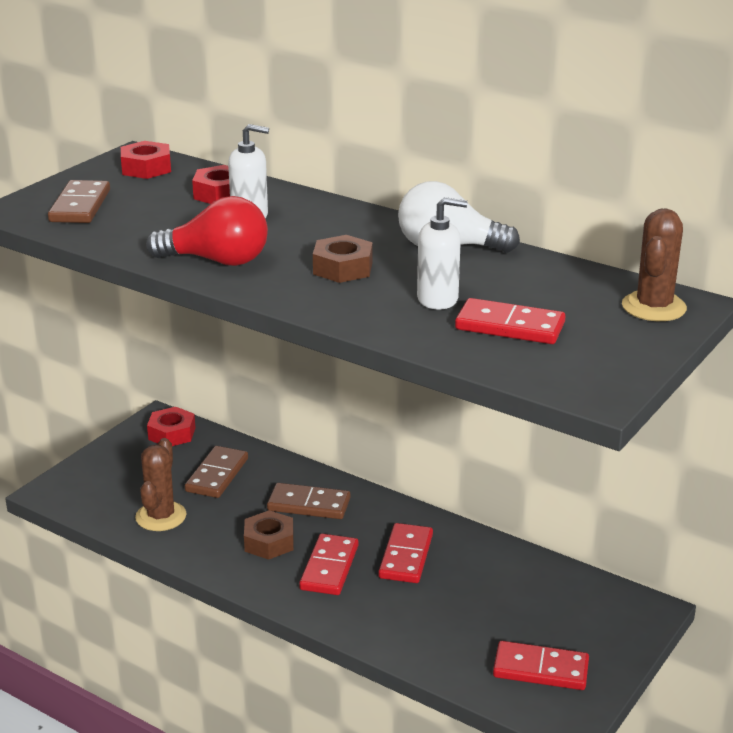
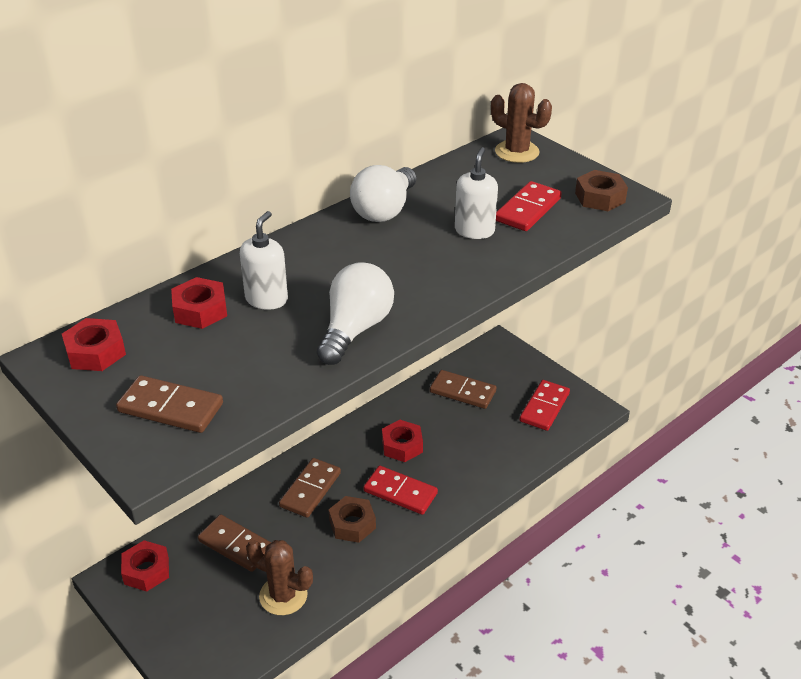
camera: 75 degrees left, 10 degrees up
(217, 261) = (355, 329): red light bulb -> white light bulb
(342, 268) = (401, 265): brown nut -> brown nut (600, 197)
(405, 556) = (402, 446): red domino -> red nut
(529, 590) = (462, 392): none -> brown domino

